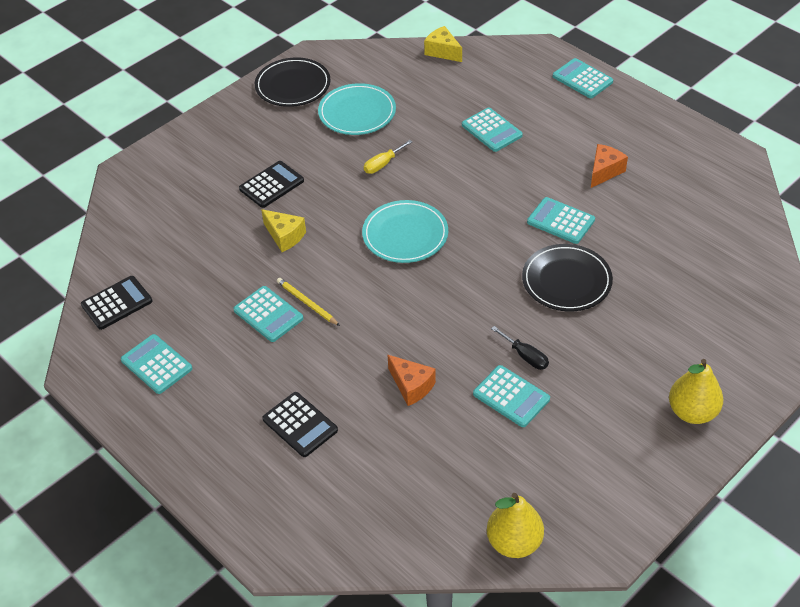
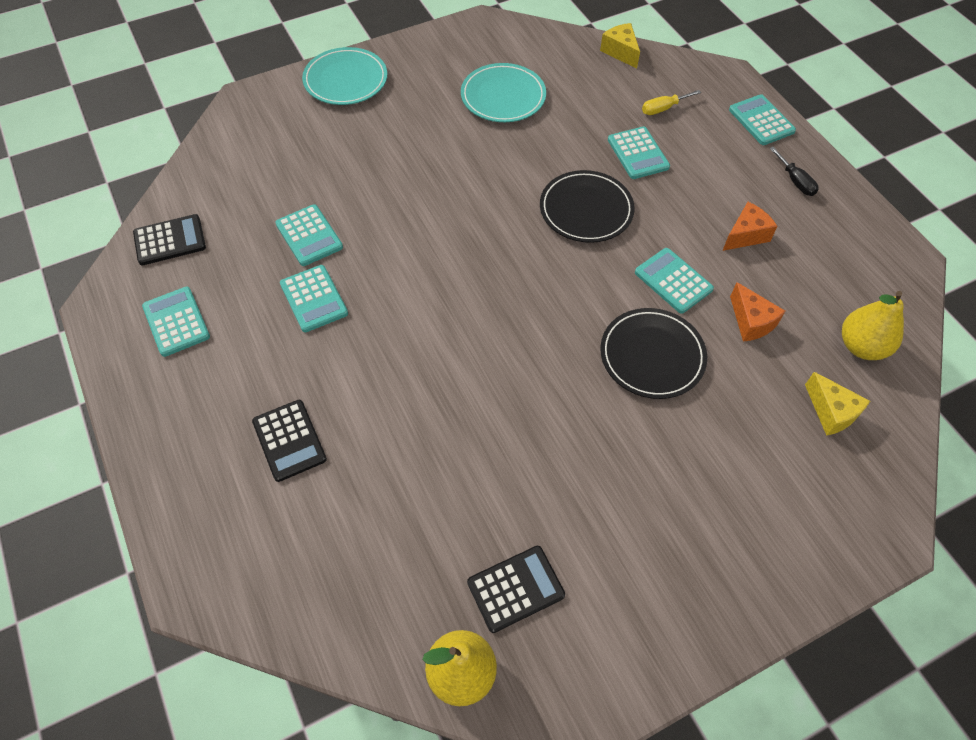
camera: 15 degrees right, 10 degrees up
(271, 185) = (381, 153): black calculator -> black calculator (515, 589)
(285, 236) = (369, 214): yellow cheese -> yellow cheese (831, 412)
(293, 85) = (450, 50): black plate -> black plate (586, 210)
(307, 303) = (359, 297): yellow pencil -> none
(383, 164) = (506, 161): yellow screwdriver -> yellow screwdriver (663, 109)
(405, 235) = (496, 248): turquoise plate -> turquoise plate (345, 80)
(411, 386) = (428, 432): orange cheese -> orange cheese (751, 322)
(511, 396) = (533, 481): turquoise calculator -> turquoise calculator (309, 236)
(525, 356) = (569, 435): black screwdriver -> black screwdriver (795, 181)
(692, 412) = (738, 571): yellow pear -> yellow pear (861, 346)

